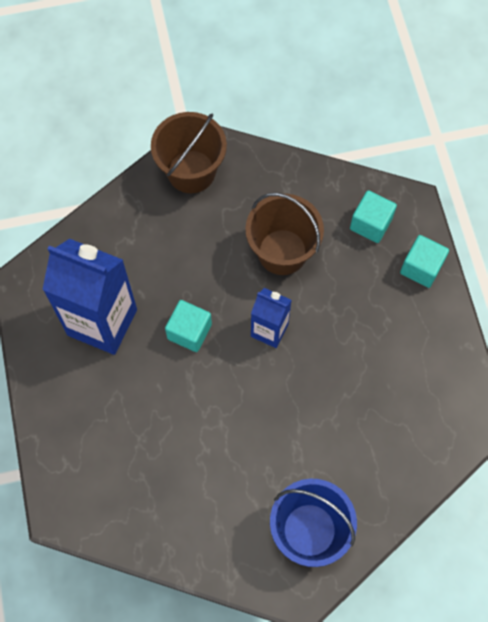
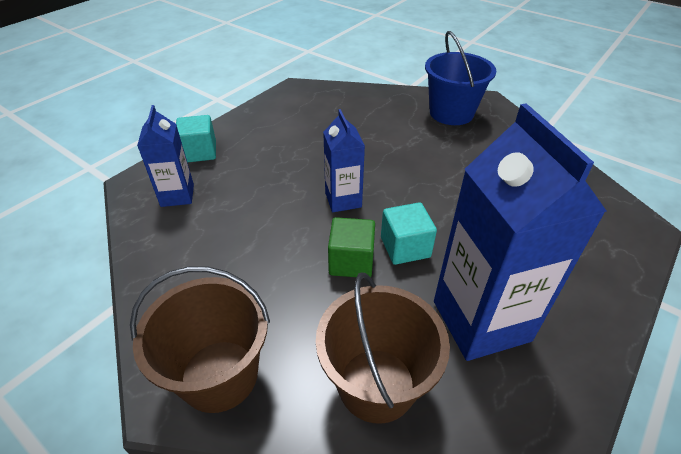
camera: 130 degrees left, 25 degrees down
(207, 289) = (351, 261): none -> green cube
(282, 252) = (258, 233): brown bucket -> brown bucket (376, 384)
(371, 224) = (177, 195): turquoise cube -> blue carton

